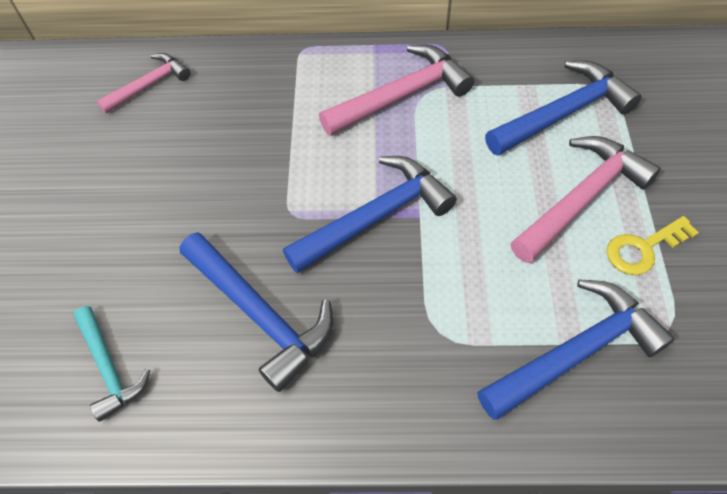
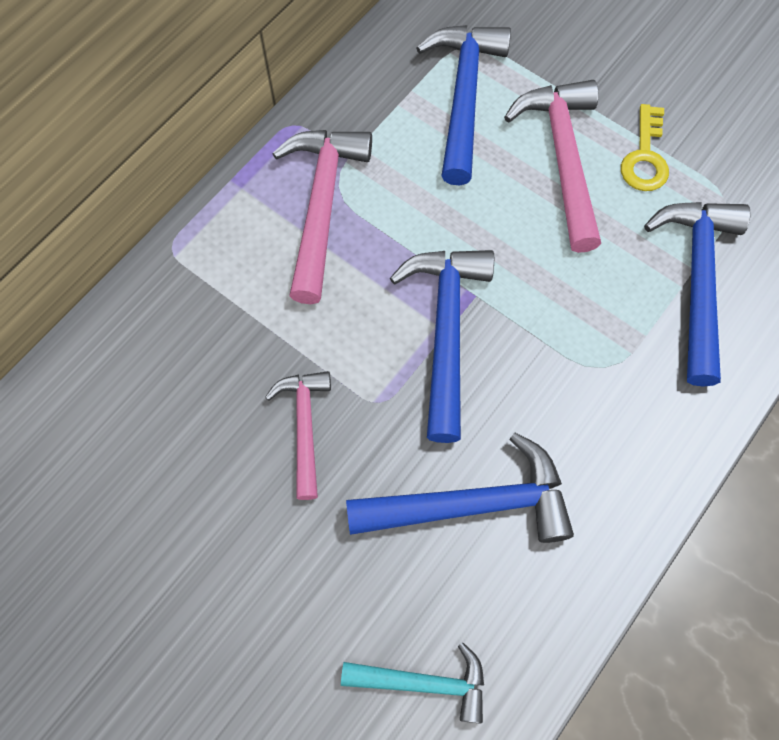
camera: 55 degrees left, 10 degrees up
(149, 85) = (72, 432): pink hammer -> pink hammer (304, 427)

